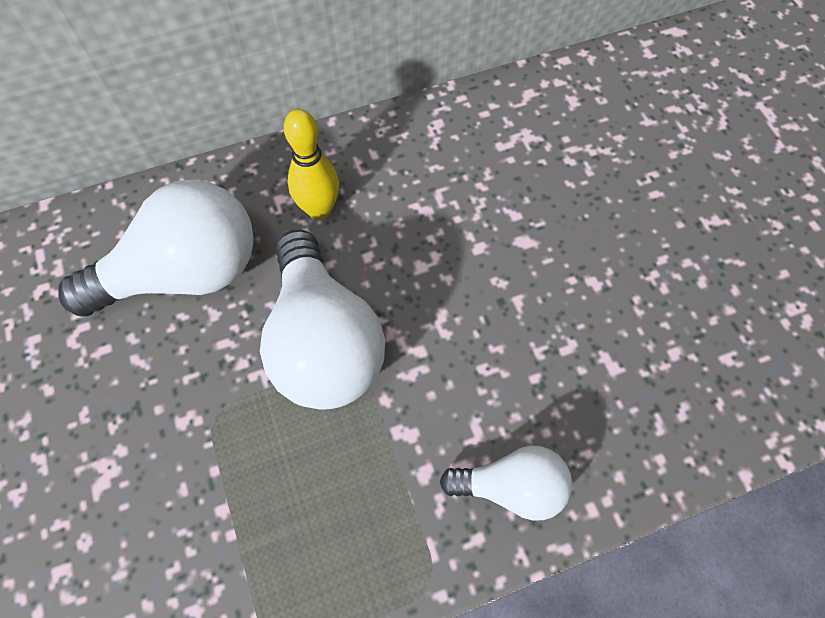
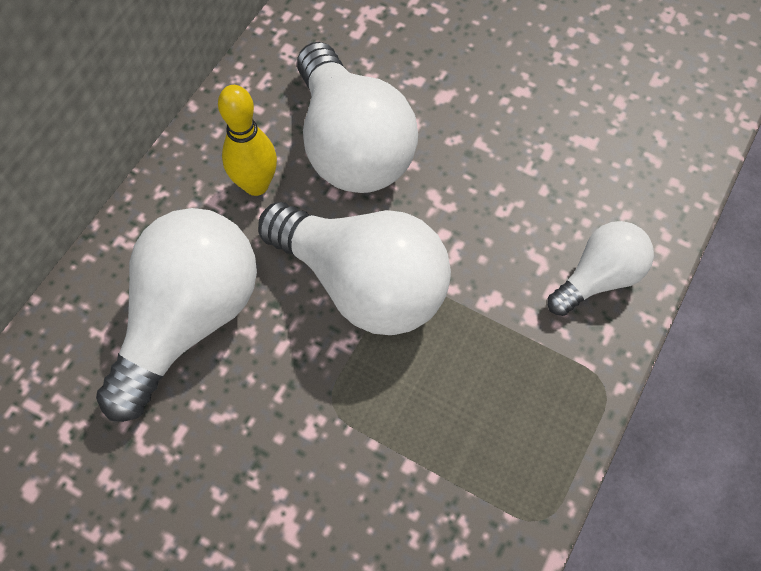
camera: 40 degrees left, 0 degrees up
(415, 229) = (351, 145): none -> white light bulb

